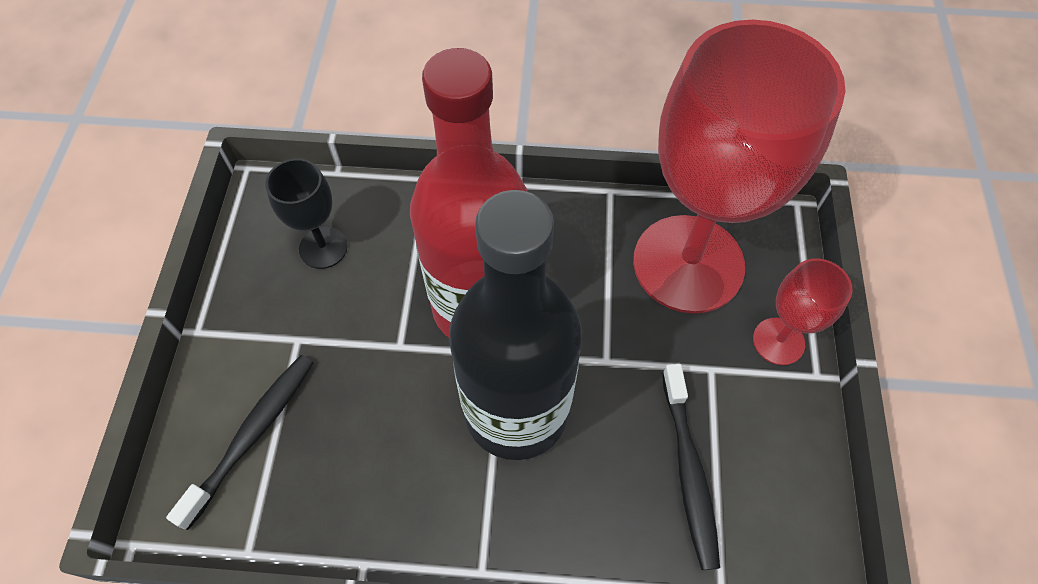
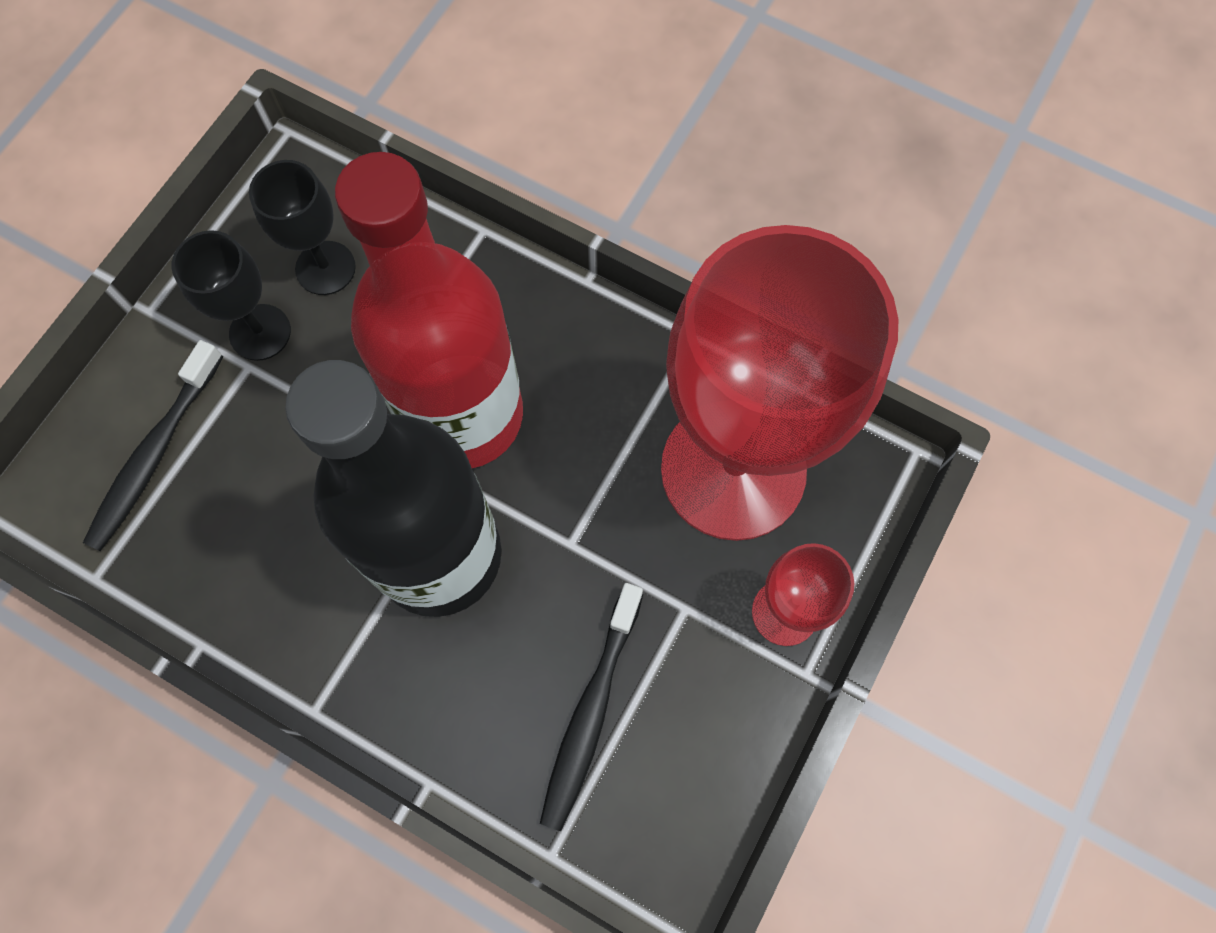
camera: 25 degrees right, 10 degrees up
(253, 435) = (154, 454): black toothbrush -> black toothbrush turned 150 degrees clockwise
(295, 311) = (260, 332): none -> black goblet

